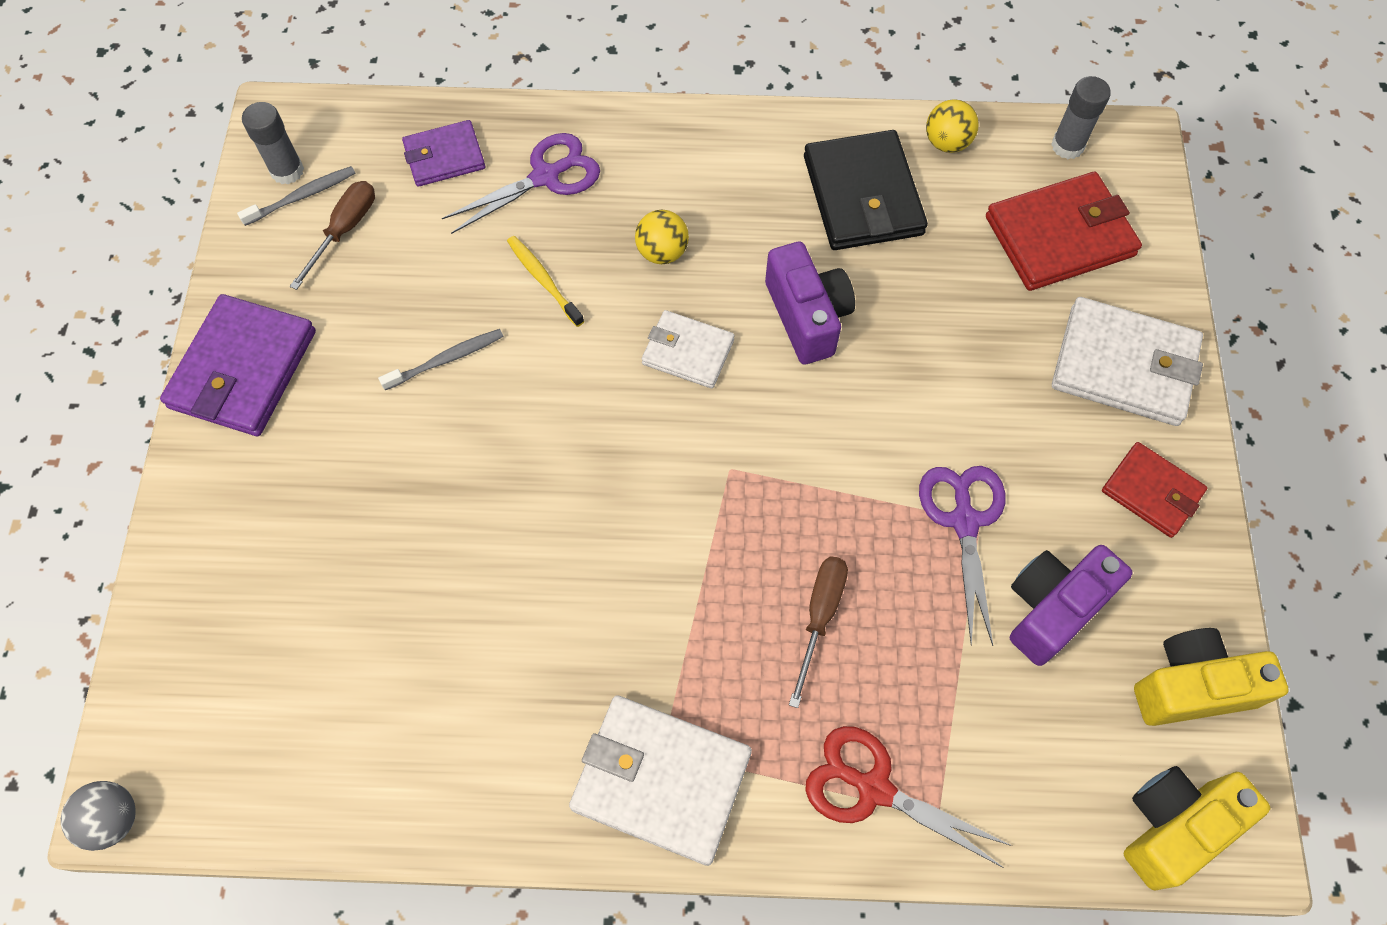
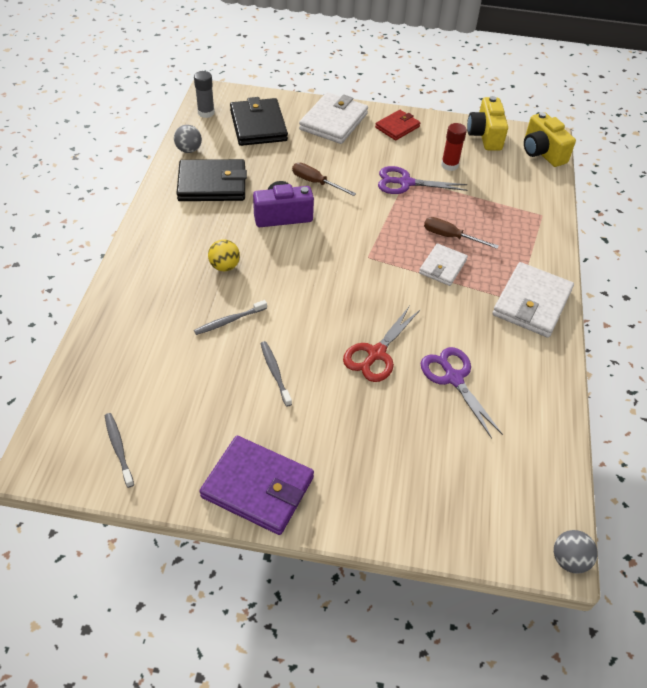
camera: 85 degrees left, 15 degrees down
(287, 171) = (91, 458): grey glue stick -> none
(345, 230) = (158, 423): brown screwdriver -> brown screwdriver (316, 182)
(444, 157) = (114, 363): purple wallet -> none
(543, 280) = (229, 321): yellow toothbrush -> grey toothbrush
(545, 177) = (151, 313): purple scissors -> purple scissors (453, 378)
(688, 352) = (294, 264): white wallet -> white wallet (442, 267)
(874, 788) = (531, 232): red scissors -> red scissors (376, 354)
(947, 143) = (189, 150): yellow ball -> grey ball
(1052, 608) = (449, 165): purple camera -> red glue stick
(1059, 236) = (258, 125): red wallet -> black wallet

